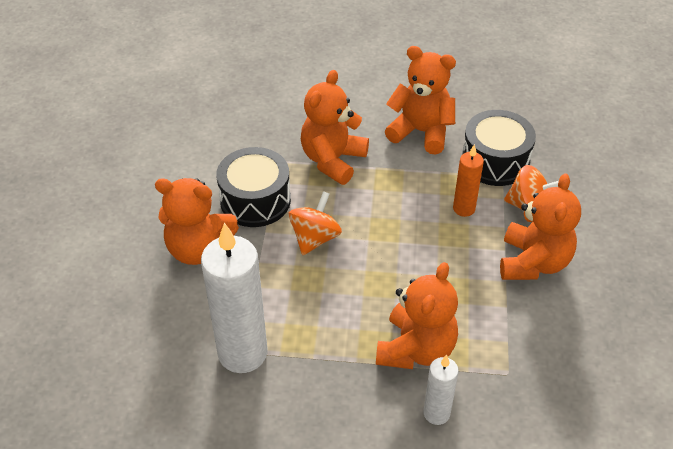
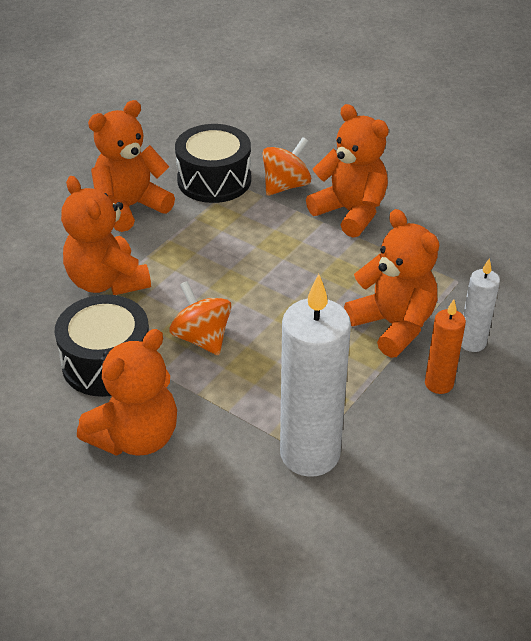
camera: 60 degrees left, 5 degrees down
(464, 208) = (253, 224): orange candle -> orange candle (439, 384)

